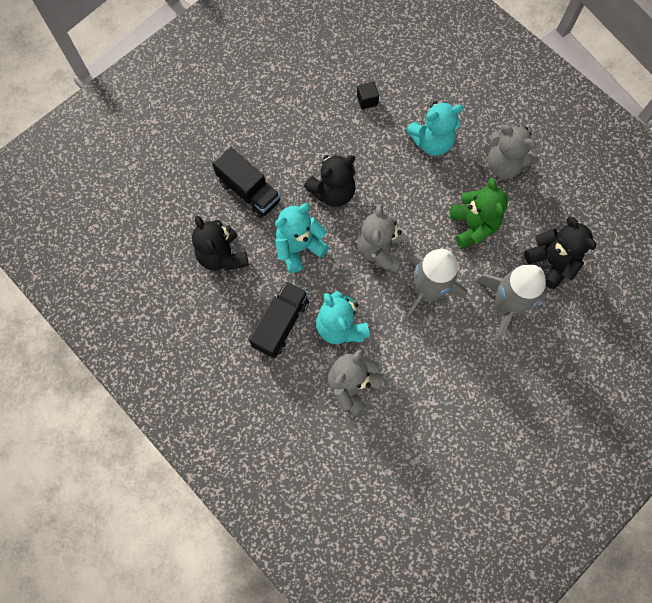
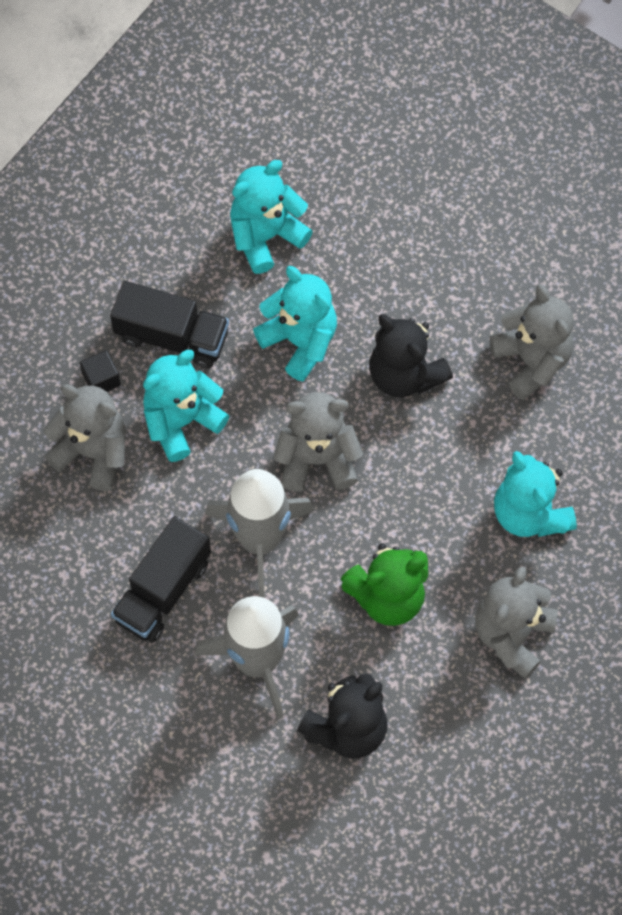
camera: 80 degrees right, 5 degrees down
(222, 256) = (266, 236): black teddy bear -> turquoise teddy bear
(249, 191) = (381, 252): black truck -> black truck (162, 590)
(337, 123) = (531, 361): none -> grey teddy bear
(367, 100) = (586, 400): black cube -> black cube (101, 379)

